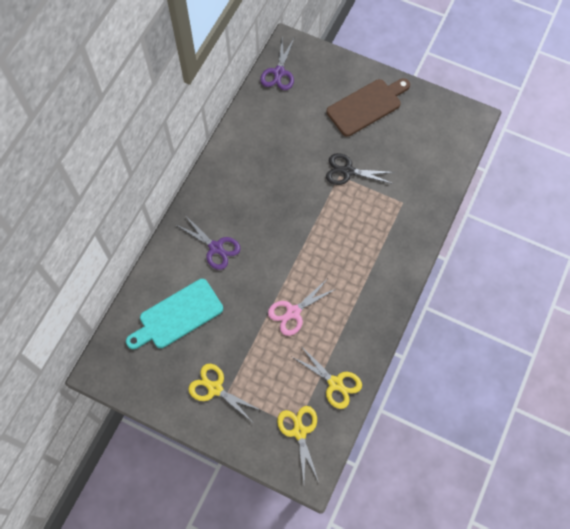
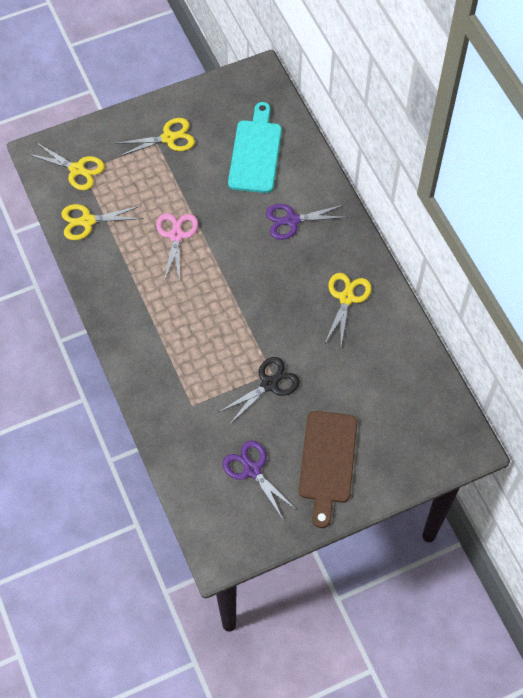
camera: 130 degrees right, 5 degrees down
(248, 172) = (346, 298): none -> yellow scissors
(279, 72) = (441, 410): purple scissors -> purple scissors (252, 470)

